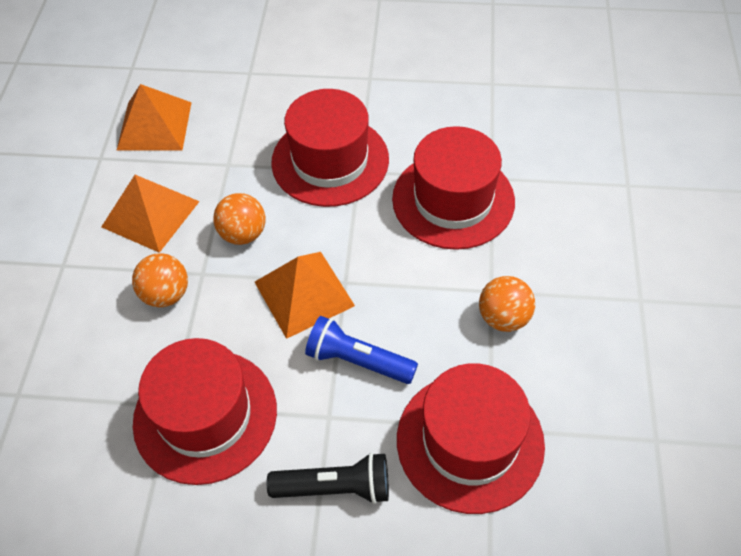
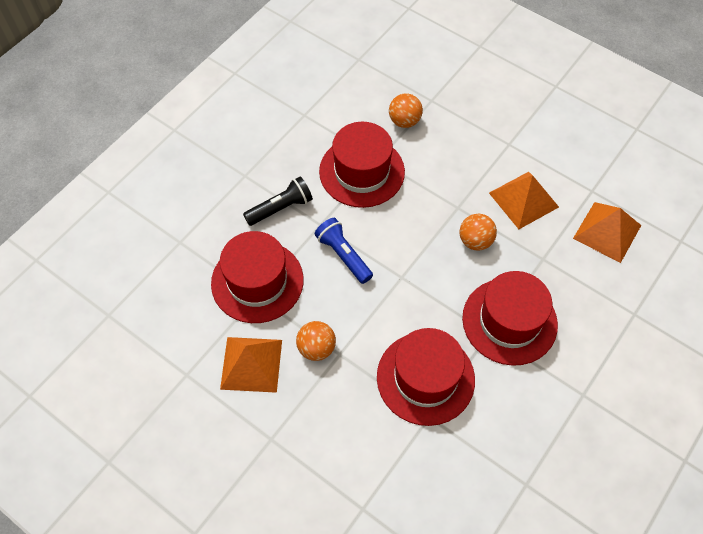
camera: 120 degrees right, 5 degrees up
(166, 294) = (454, 184): orange ball -> orange ball (404, 121)
(304, 293) = (408, 251): orange pyramid -> orange pyramid (251, 364)
(335, 487) = (280, 208): black flashlight -> black flashlight turned 150 degrees counterclockwise
(358, 360) = (343, 255): blue flashlight -> blue flashlight turned 90 degrees counterclockwise

